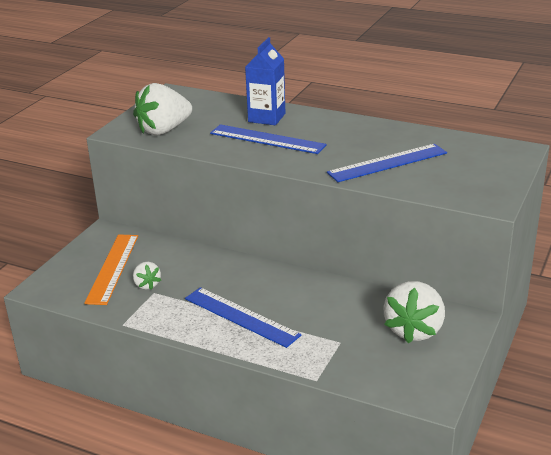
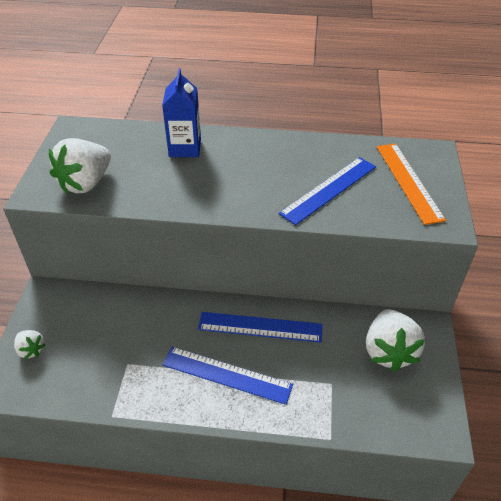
camera: 20 degrees left, 15 degrees up
(112, 268) = (72, 341): orange ruler -> orange ruler (408, 181)
(147, 285) = (116, 355): white strawberry -> white strawberry (31, 350)
(267, 139) = (199, 178): blue ruler -> blue ruler (260, 327)

